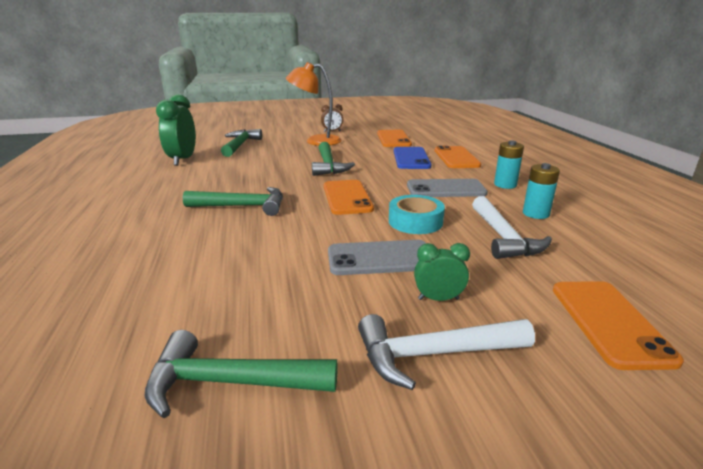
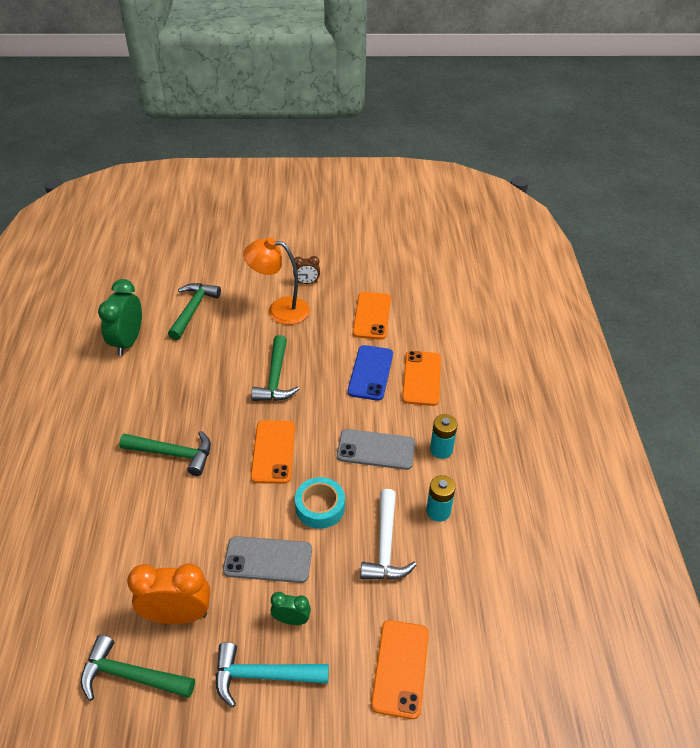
camera: 10 degrees right, 20 degrees up
(285, 312) = (178, 615): none -> orange clock
(434, 354) = (263, 676): white hammer -> turquoise hammer

